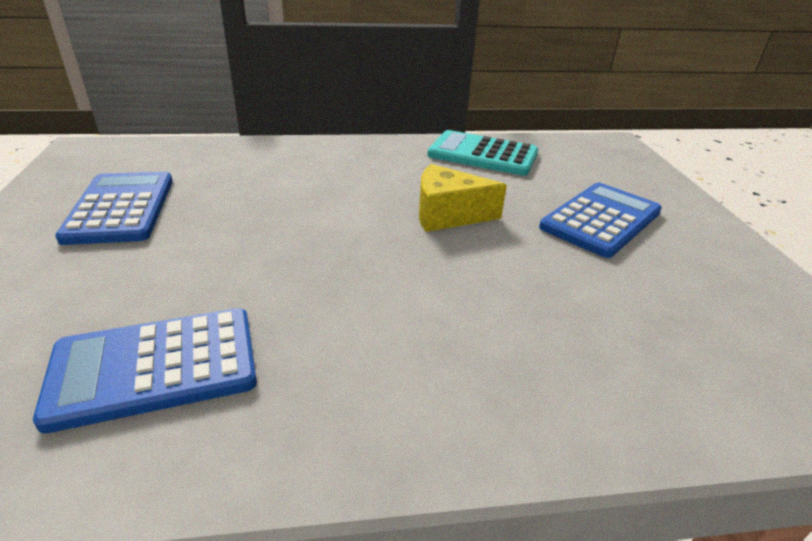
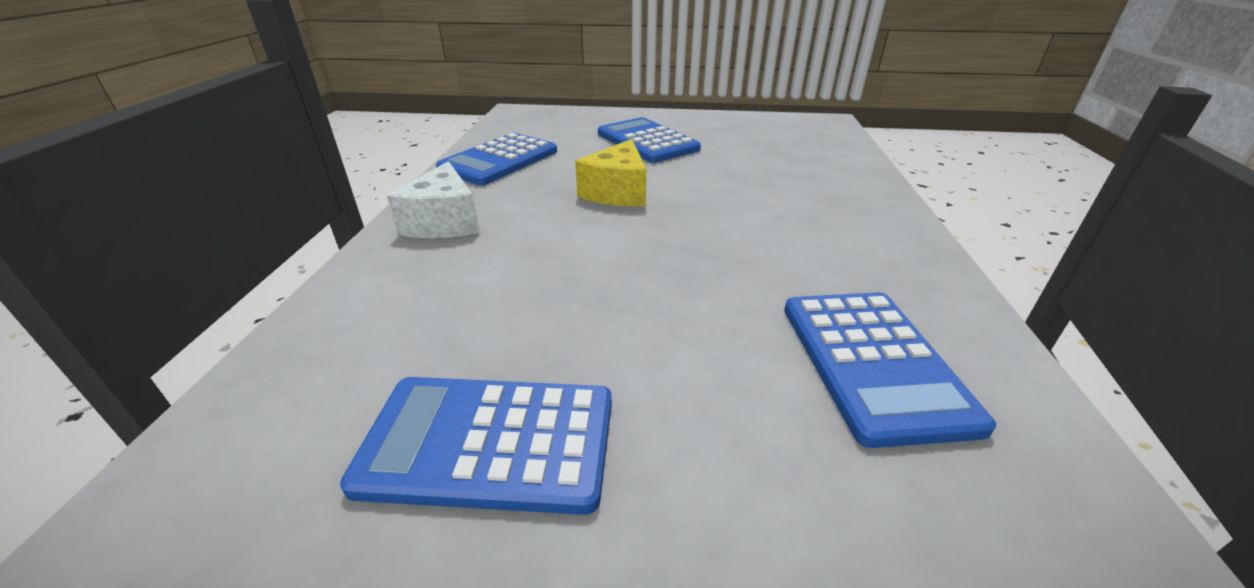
camera: 75 degrees left, 0 degrees up
(358, 155) = (444, 222): none -> white cheese
(483, 154) = (499, 160): turquoise calculator -> blue calculator

